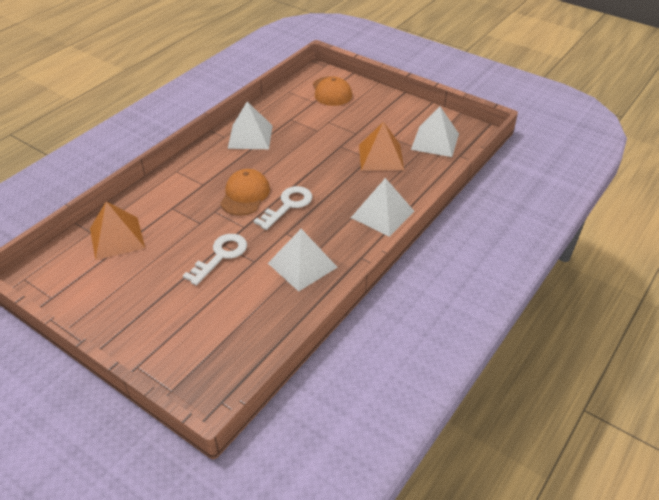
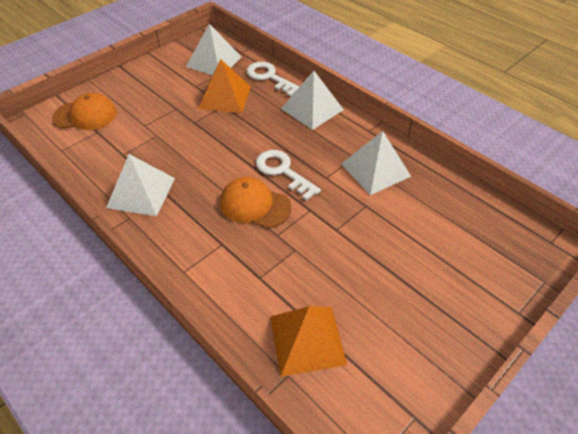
camera: 80 degrees left, 5 degrees up
(220, 256) = (355, 232): white key -> white key (269, 77)

